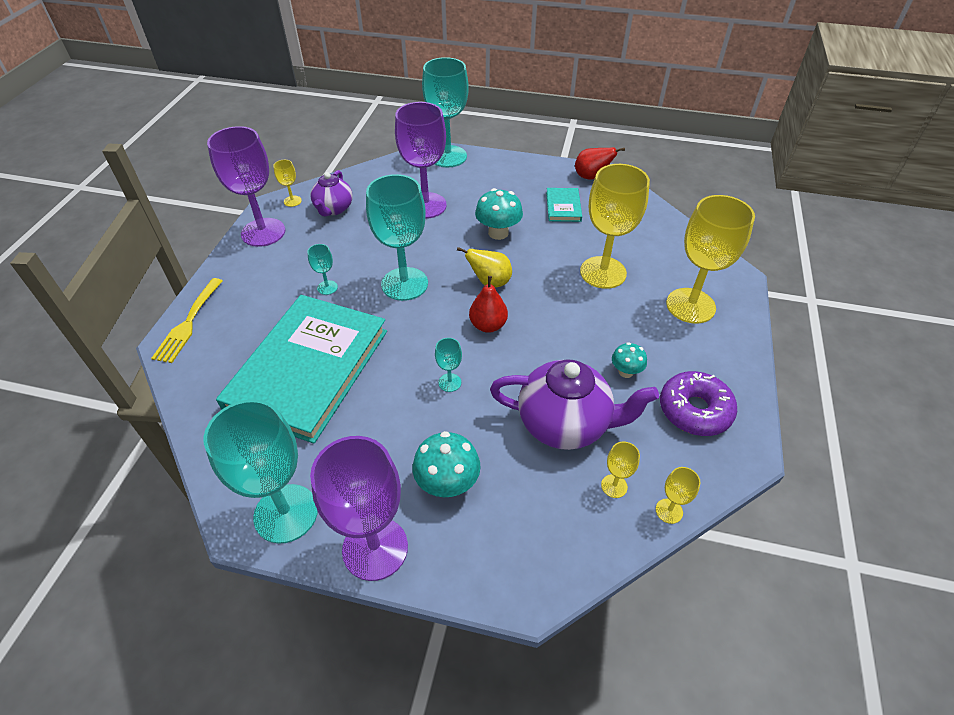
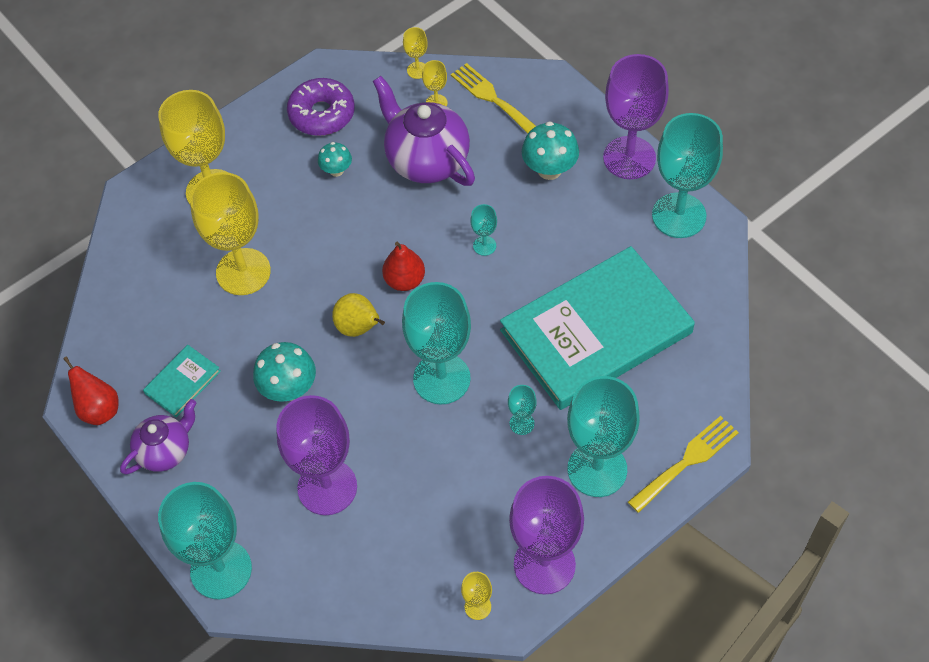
camera: 140 degrees left, 10 degrees up
(255, 289) = (597, 469): none -> turquoise goblet
(333, 209) = (437, 555): purple teapot -> purple teapot (165, 451)
(567, 527) = (493, 99): none -> yellow fork

